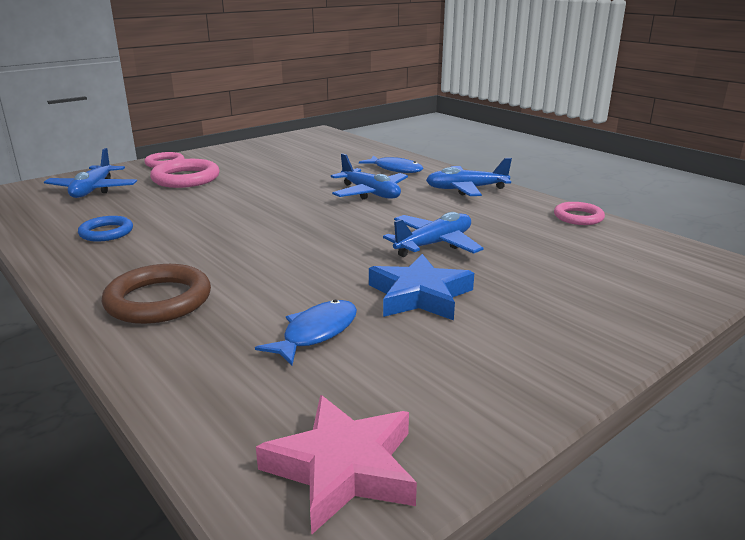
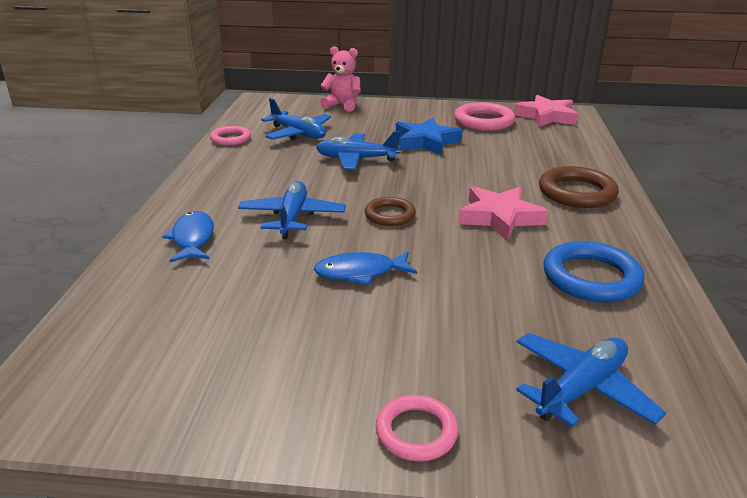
camera: 135 degrees left, 5 degrees up
(106, 232) = (591, 277): blue ring -> blue ring, size x1.61
(186, 178) = (430, 350): pink ring -> pink ring (484, 121)
(219, 246) = (499, 217): none -> pink star
(310, 216) = (390, 215): none -> brown ring
(316, 333) = (504, 147): blue fish -> blue fish (360, 273)
(466, 189) = (217, 186): blue plane -> blue plane (298, 134)
(646, 306) = (342, 105): none -> pink teddy bear

